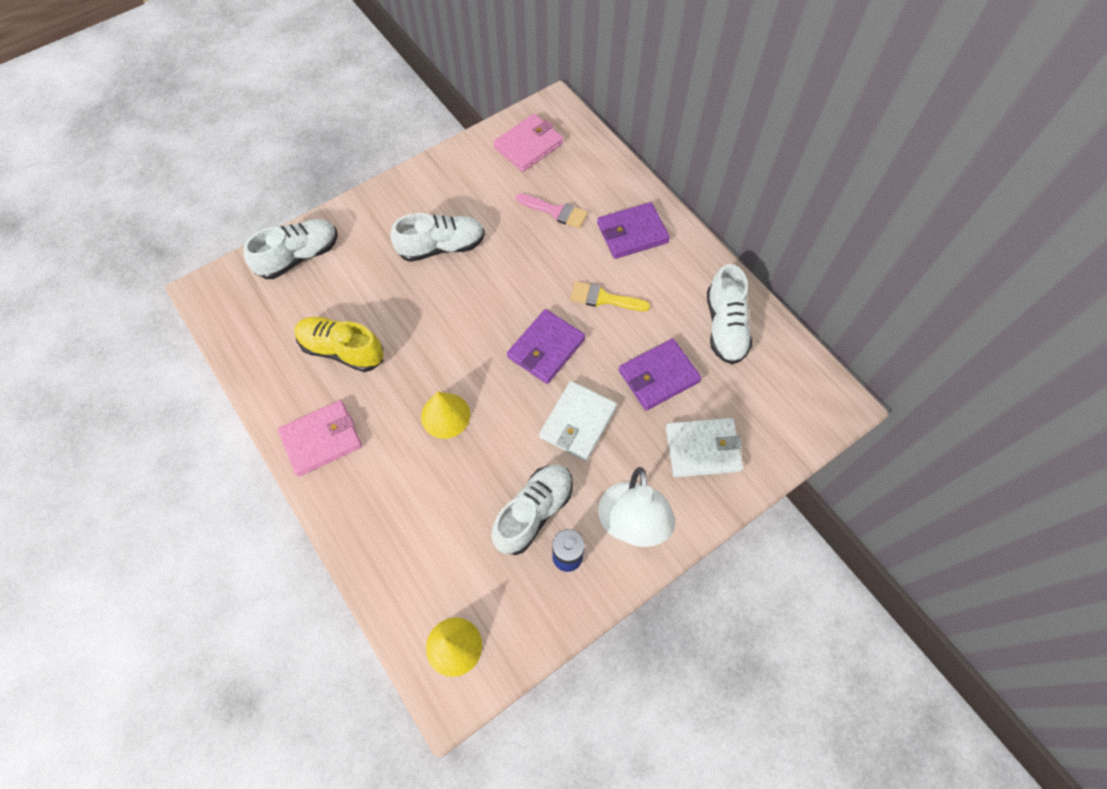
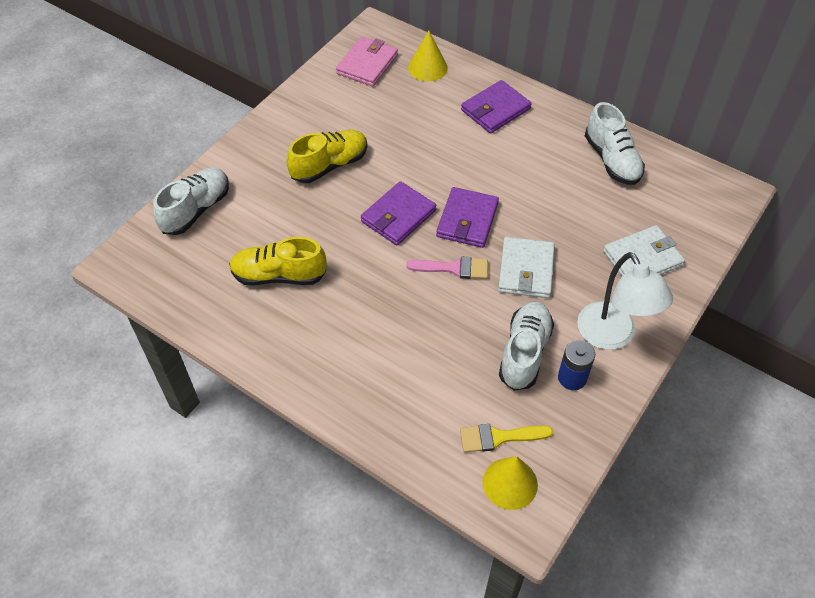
camera: 20 degrees left, 10 degrees down
(321, 439) = (297, 355): pink wallet -> none
(441, 247) = (329, 165): white shoe -> yellow shoe
(445, 415) = (404, 300): yellow cone -> yellow cone (427, 67)
(556, 211) = (419, 110): pink brush -> pink brush (454, 268)
(603, 298) = (497, 167): yellow brush -> yellow brush (498, 437)
(658, 376) = (576, 214): purple wallet -> purple wallet (398, 216)

